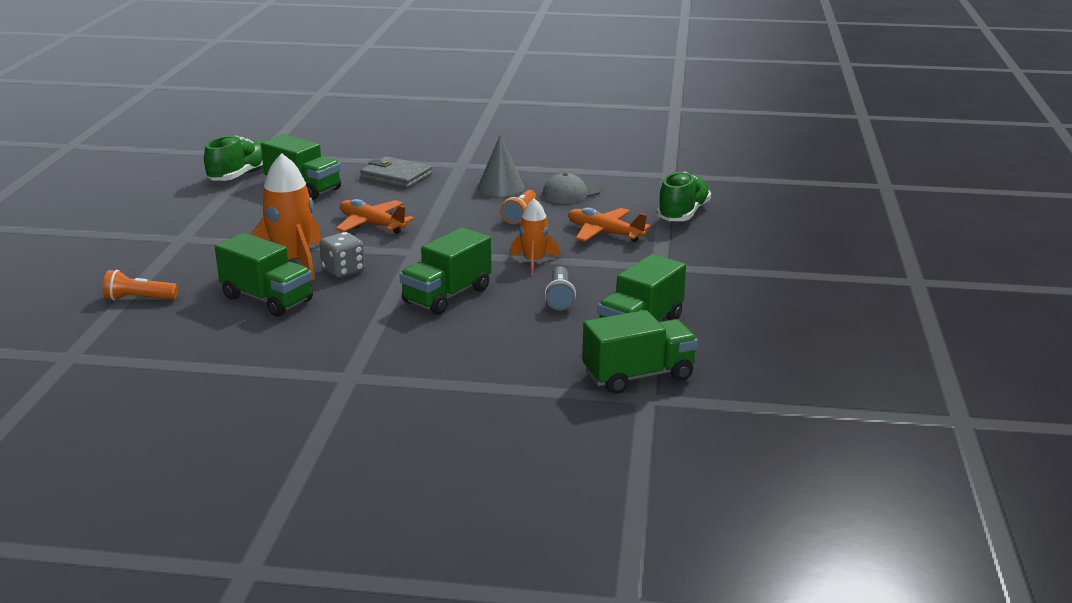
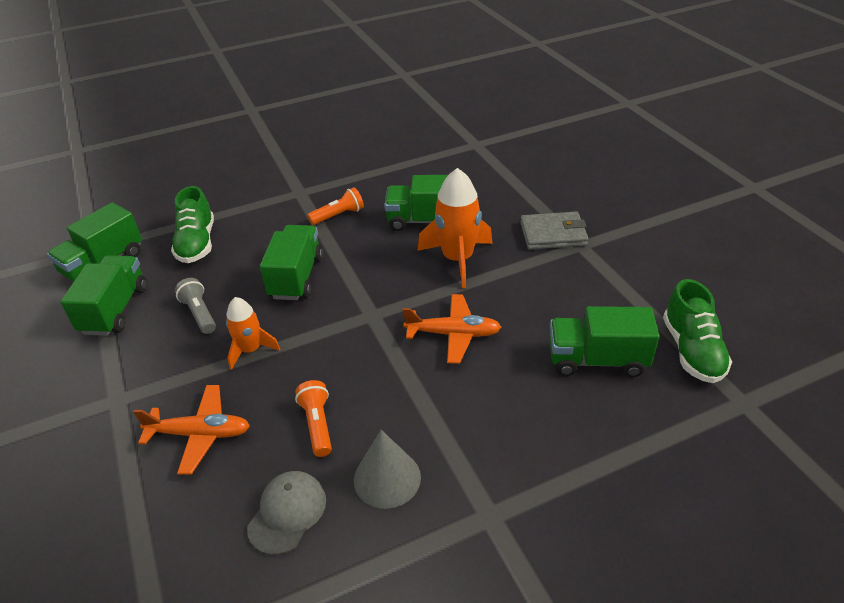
camera: 150 degrees right, 15 degrees up
(139, 299) = (508, 187): orange flashlight -> orange flashlight (338, 215)
(343, 270) = (406, 268): grey dice -> none
(396, 176) = (535, 438): grey wallet -> grey wallet (553, 234)
(683, 214) = (111, 531): green shoe -> green shoe (197, 243)

